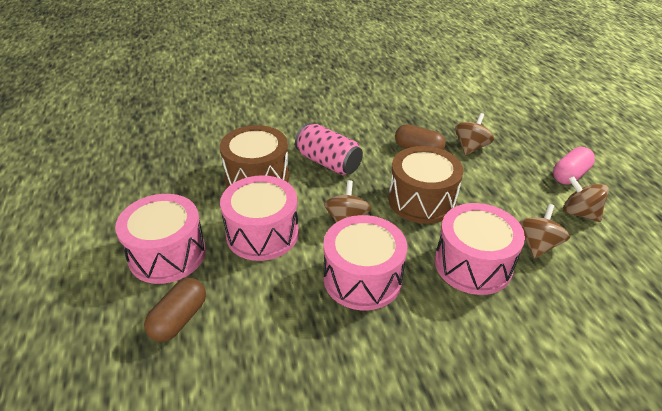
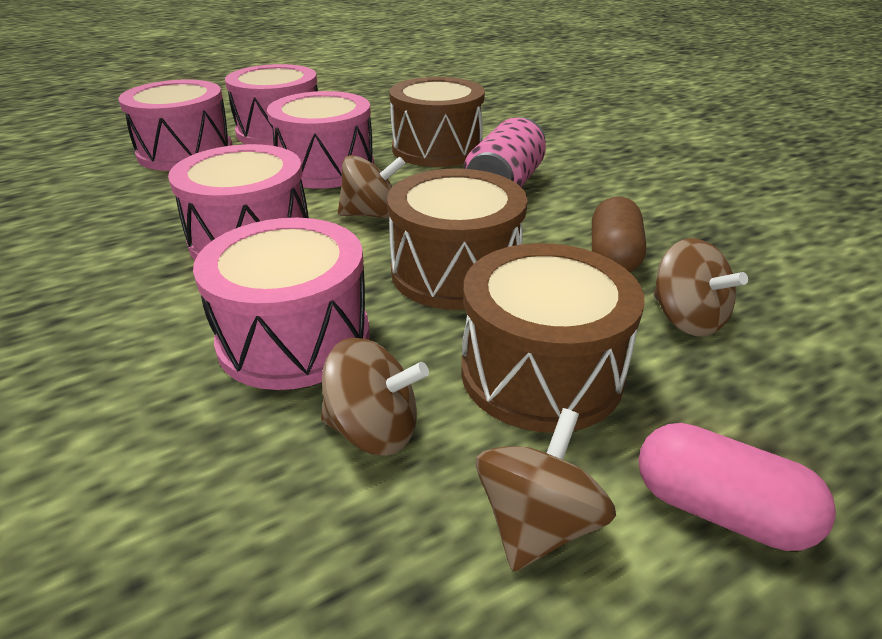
camera: 75 degrees right, 5 degrees down
(179, 319) = (186, 152): brown capsule -> pink drum
(471, 147) = (686, 319): brown spinning top -> brown spinning top turned 45 degrees clockwise
(503, 193) = (541, 373): none -> brown drum

